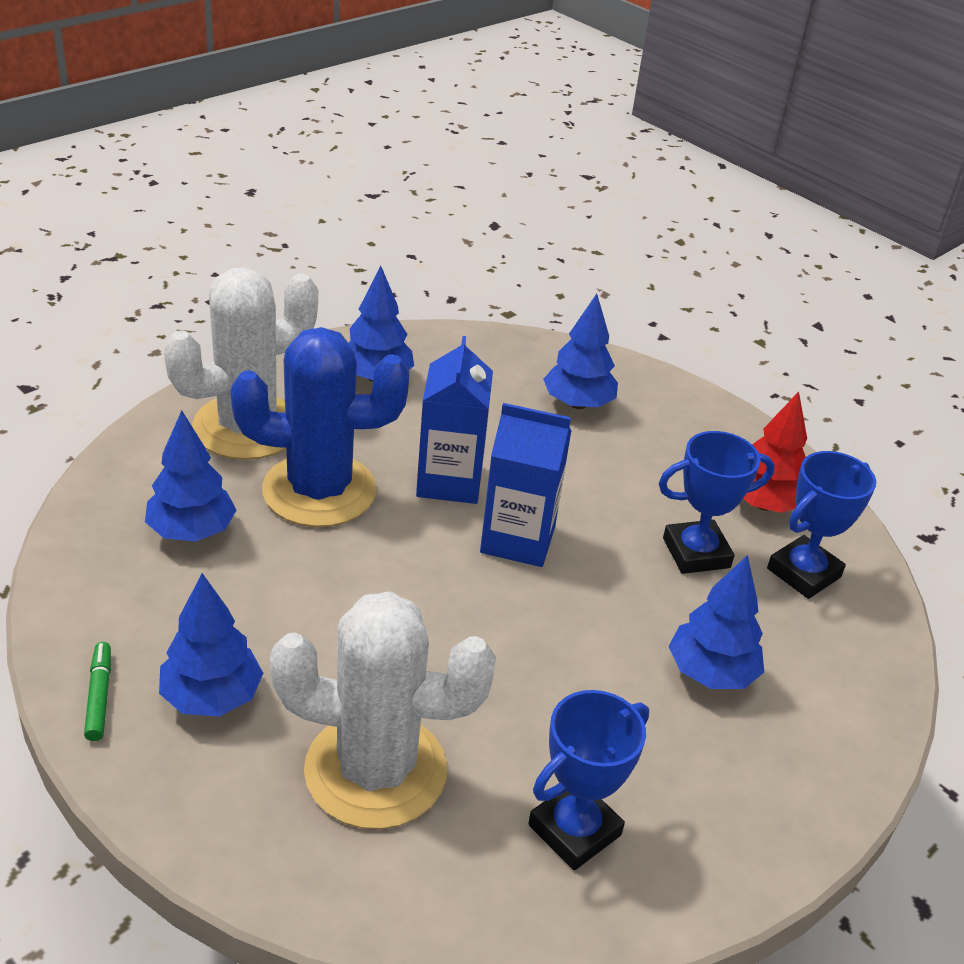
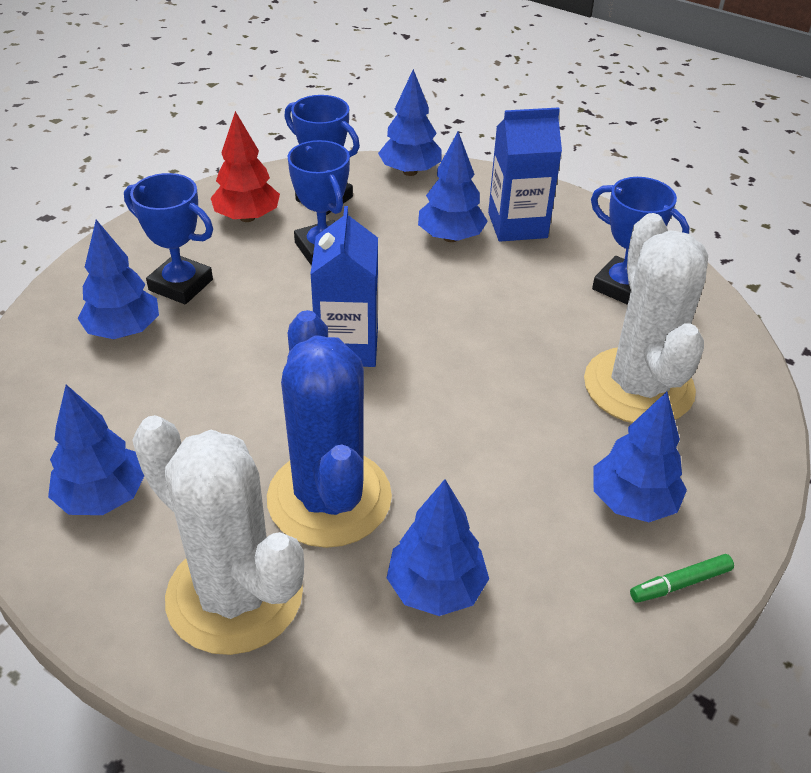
camera: 100 degrees left, 5 degrees up
(449, 481) = (279, 403): blue carton -> blue carton (517, 225)
(642, 443) = (181, 285): none -> blue trophy
(875, 670) = (410, 171): none -> blue tree

